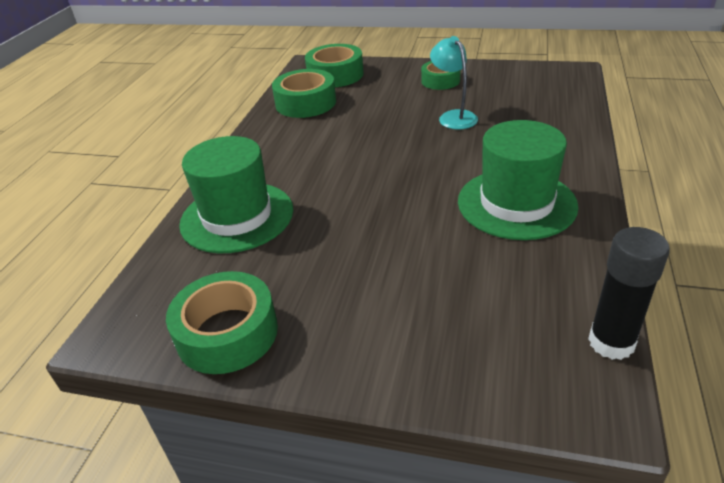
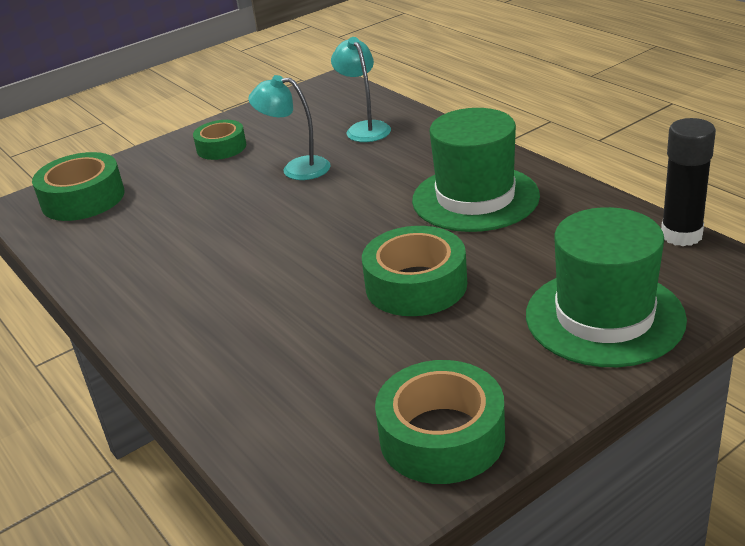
camera: 50 degrees left, 5 degrees down
(237, 217) = (253, 366): green hat -> green hat (604, 317)
(306, 103) = (105, 240): green tape -> green tape (416, 285)
(538, 112) = (365, 128): none -> turquoise lamp

